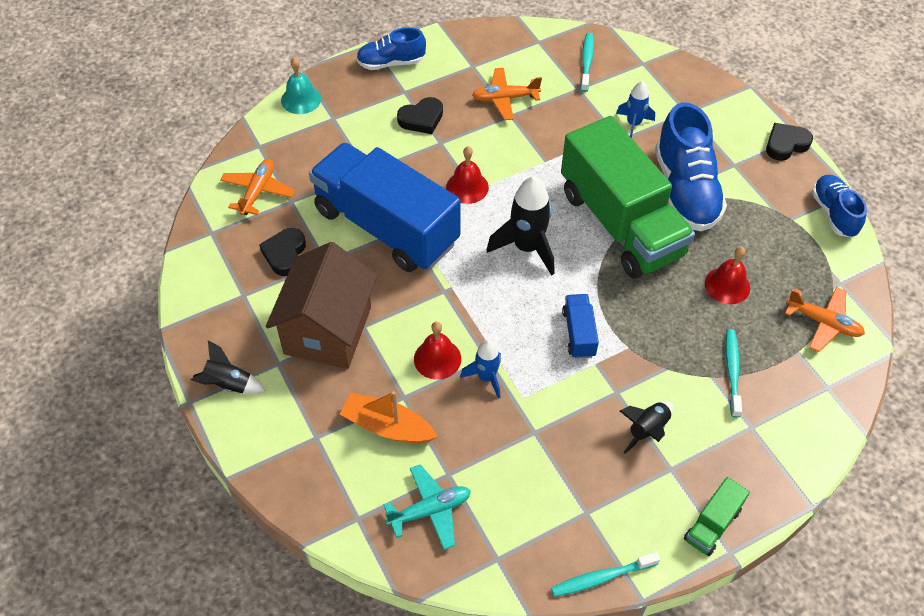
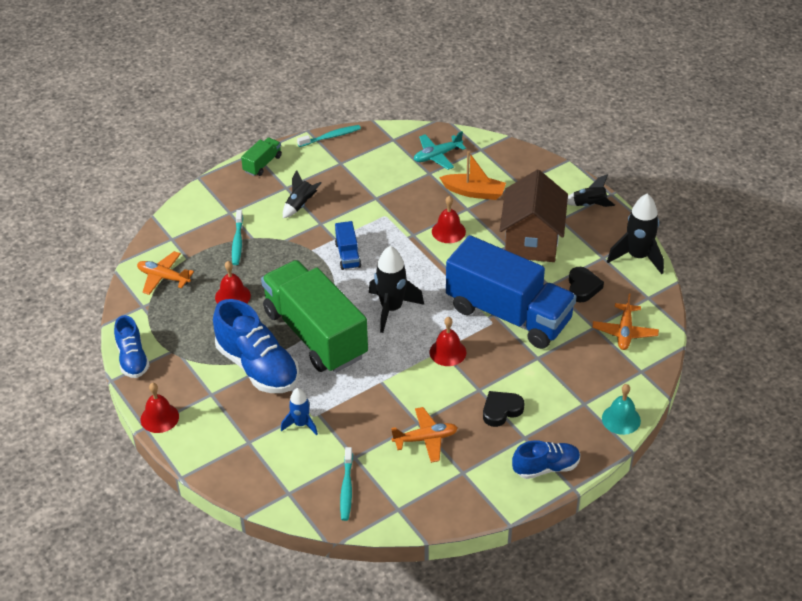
camera: 175 degrees right, 10 degrees down
(198, 291) = (637, 257): none -> black rocket
(486, 377) = (412, 223): blue rocket -> none
(685, 190) = (257, 367): blue shoe -> blue shoe turned 150 degrees clockwise
(786, 144) = (159, 418): black heart -> red bell

